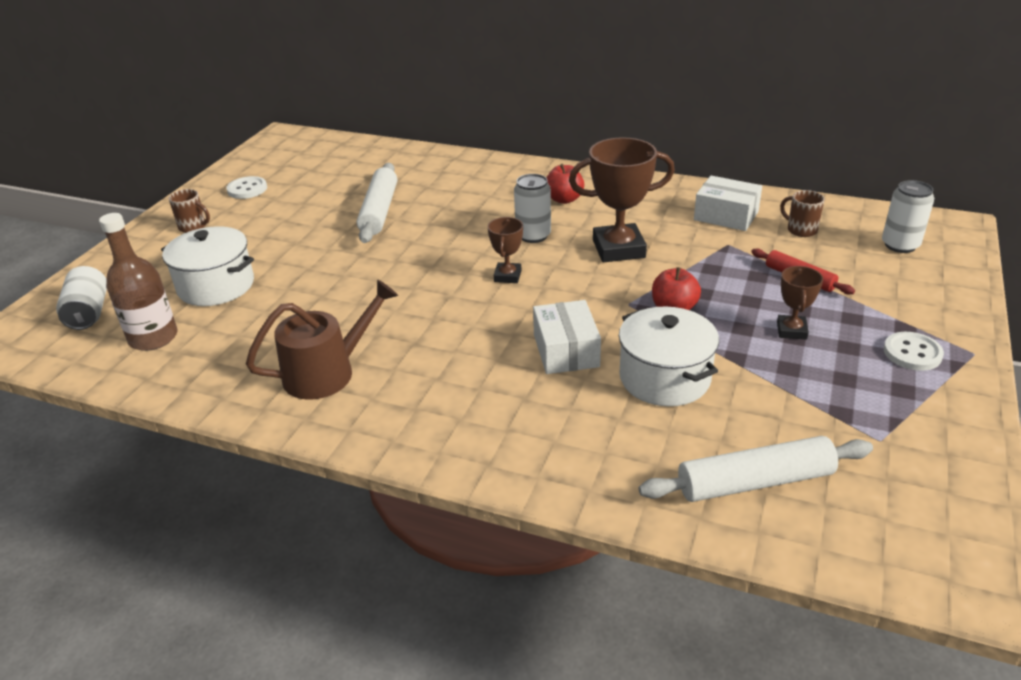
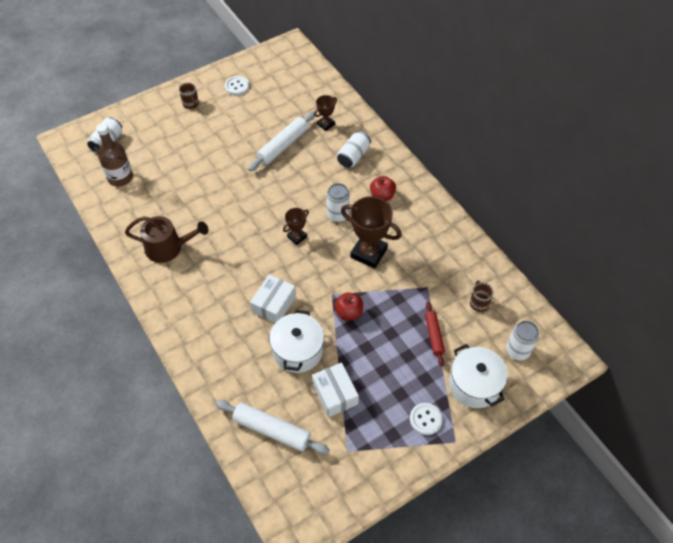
camera: 35 degrees right, 20 degrees up
(216, 286) = (168, 157): white pot -> white pot (474, 385)
(484, 185) = (353, 156): none -> white can
(726, 216) = (452, 265): white box -> white box (335, 394)
(791, 330) = (387, 365): brown trophy -> brown trophy (326, 124)

